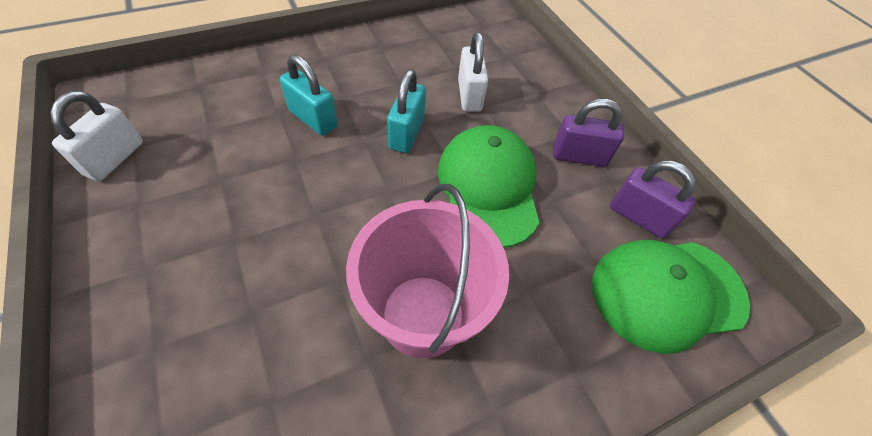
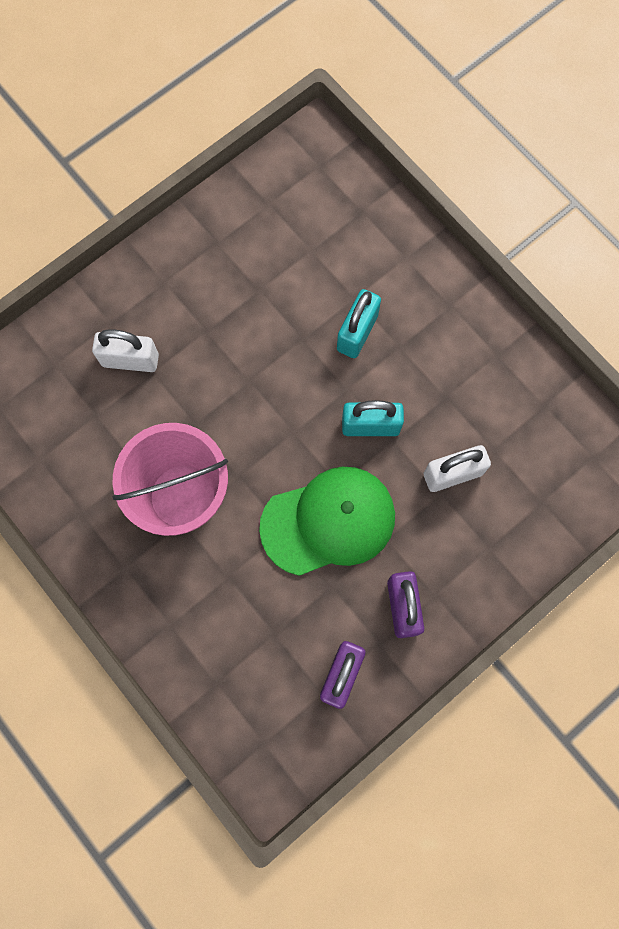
camera: 80 degrees right, 20 degrees up
(114, 158) = (252, 198): white padlock -> white padlock (130, 360)
(667, 292) = (262, 701): green cap -> none

